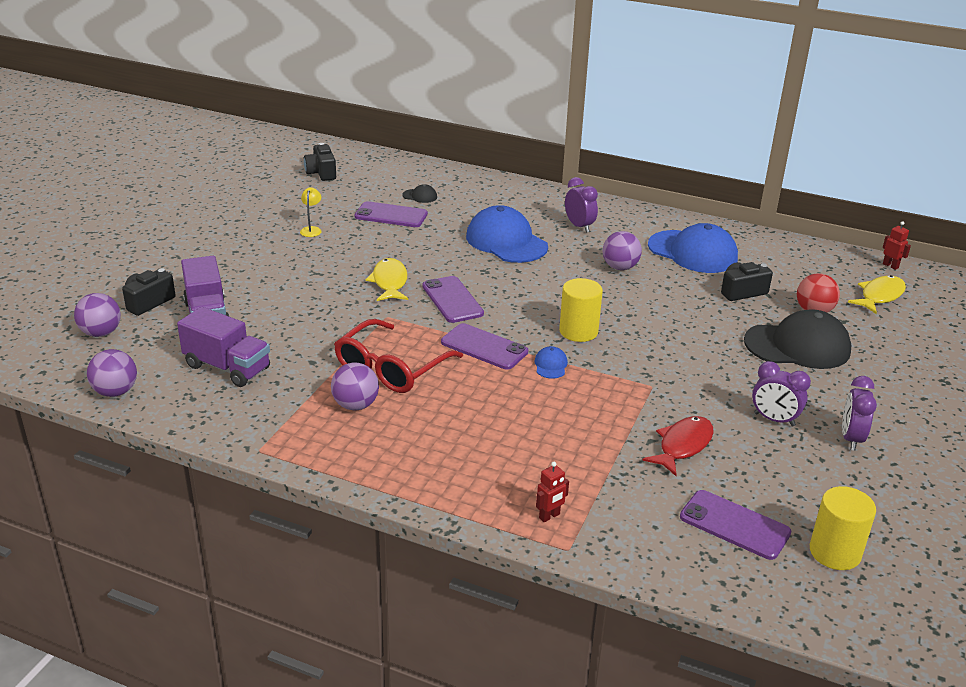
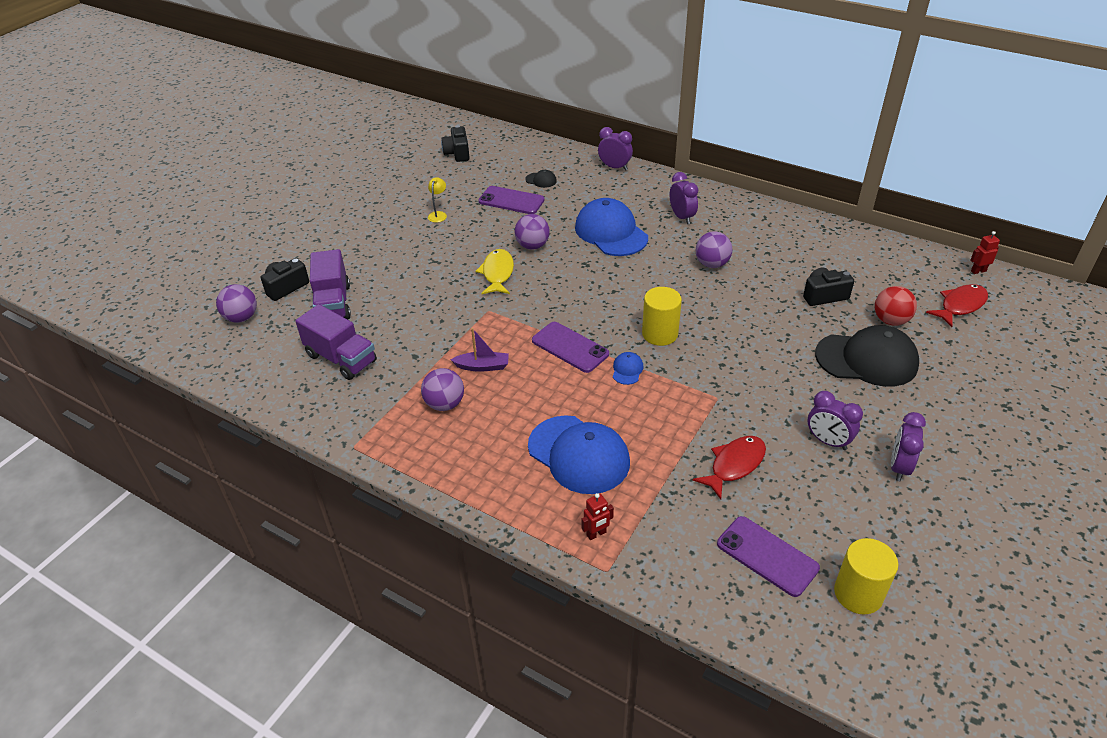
camera: 10 degrees right, 10 degrees up
(115, 392) = (244, 379): purple ball -> purple ball (532, 246)
(391, 368) = (482, 366): red glasses -> purple boat
(452, 300) = (550, 295): purple phone -> none
(498, 183) = (614, 167): none -> purple clock
(692, 252) = (784, 249): blue cap -> blue cap (579, 454)
(879, 296) = (960, 305): yellow fish -> red fish
(890, 266) = (978, 271): red robot -> red robot turned 75 degrees counterclockwise

